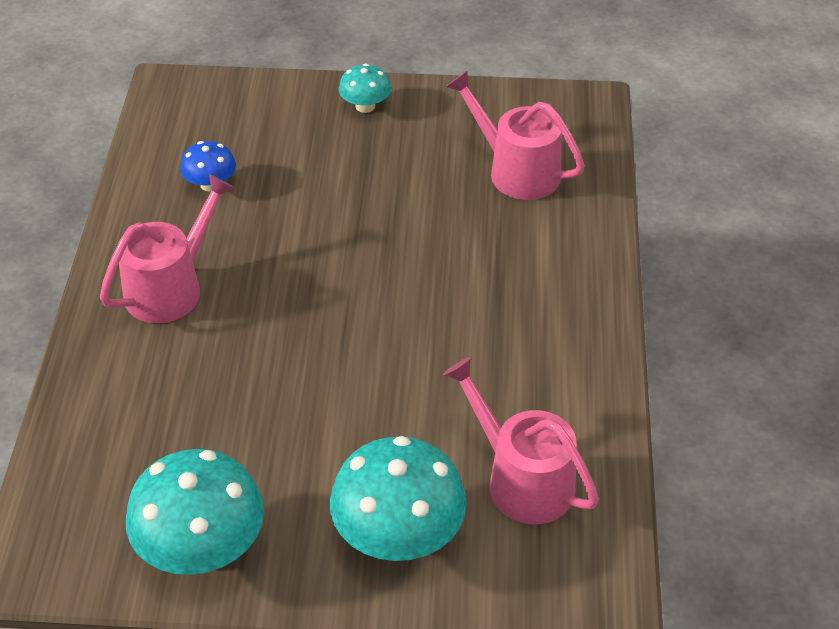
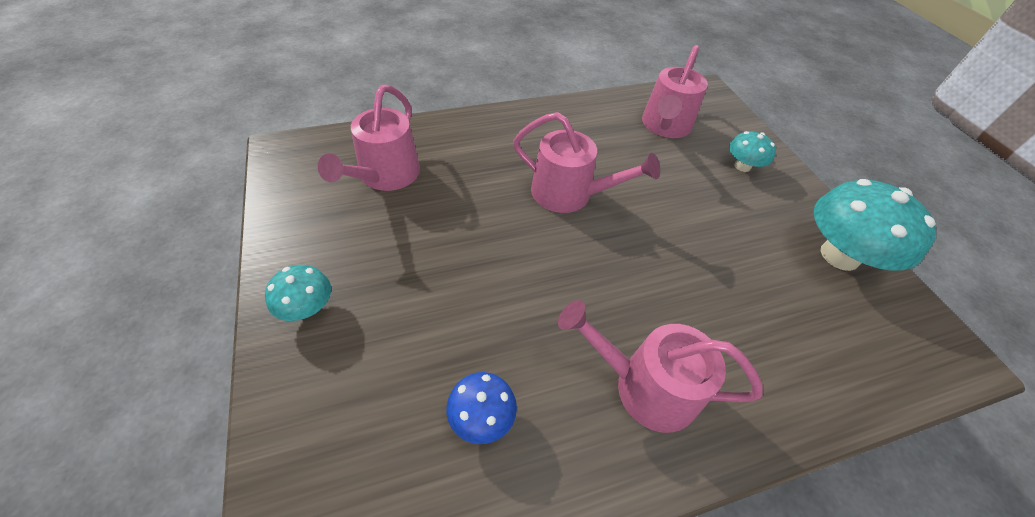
camera: 115 degrees left, 5 degrees up
(398, 535) = (742, 166): turquoise mushroom -> turquoise mushroom, size x0.52
(424, 316) = (569, 194): none -> pink watering can

